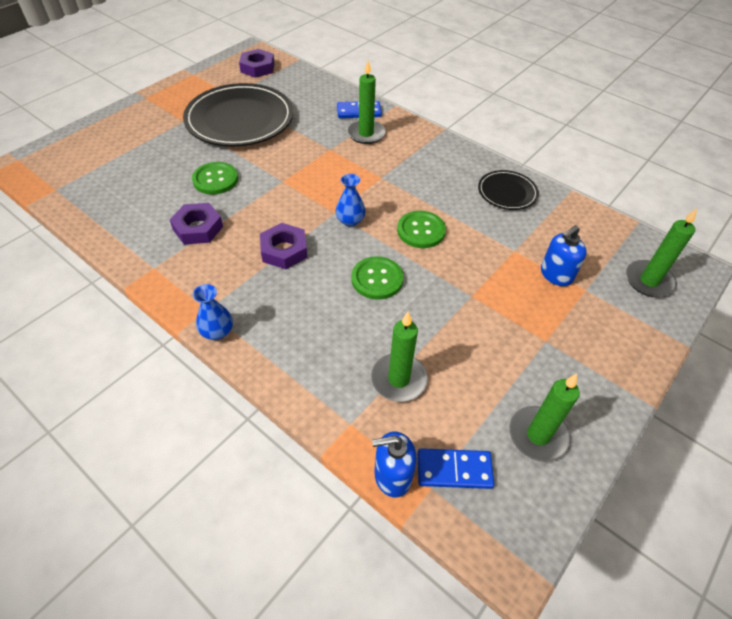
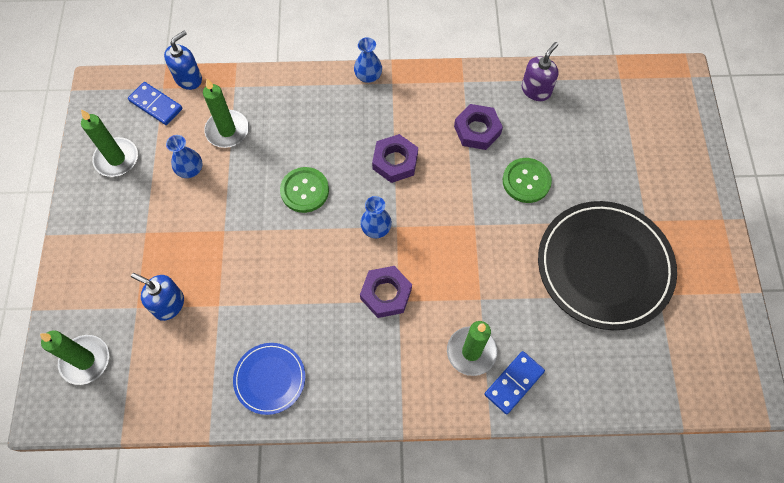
camera: 140 degrees right, 15 degrees up
(117, 222) = (536, 90): none -> purple soap dispenser
(257, 68) = (700, 365): purple nut -> purple nut (386, 294)
(421, 231) = (311, 264): green button -> none
(454, 470) = (156, 105): blue domino -> blue domino turned 75 degrees clockwise
(465, 367) = (190, 170): none -> blue vase
(507, 192) = (270, 379): black plate -> blue plate
(556, 275) = (169, 304): blue soap dispenser -> blue soap dispenser turned 75 degrees counterclockwise

